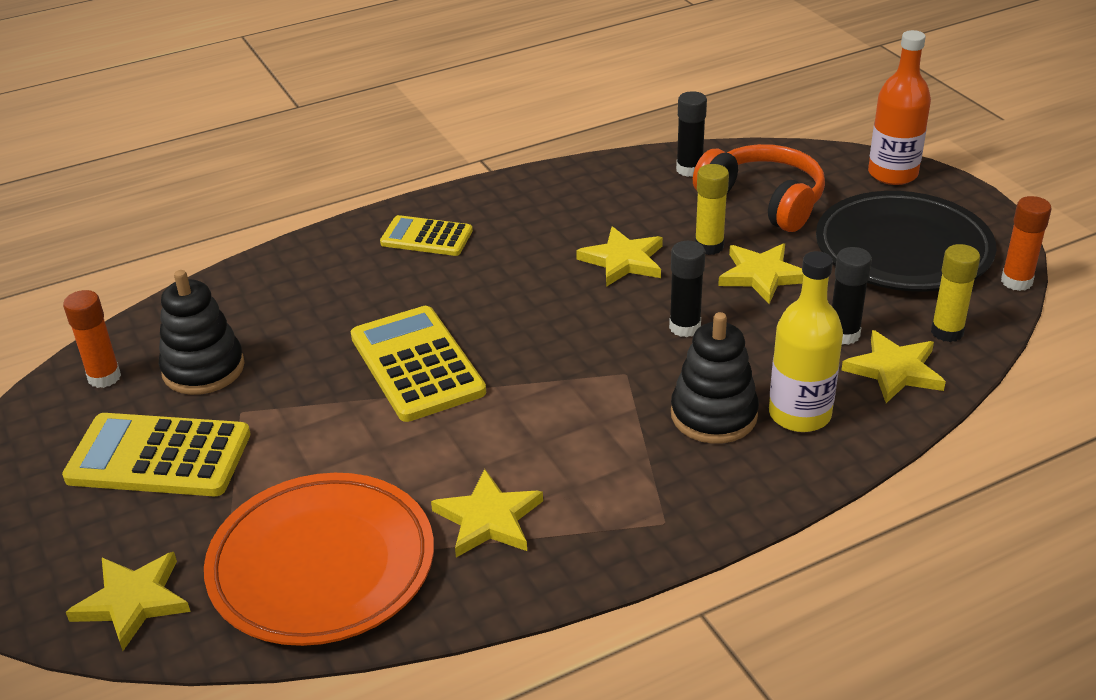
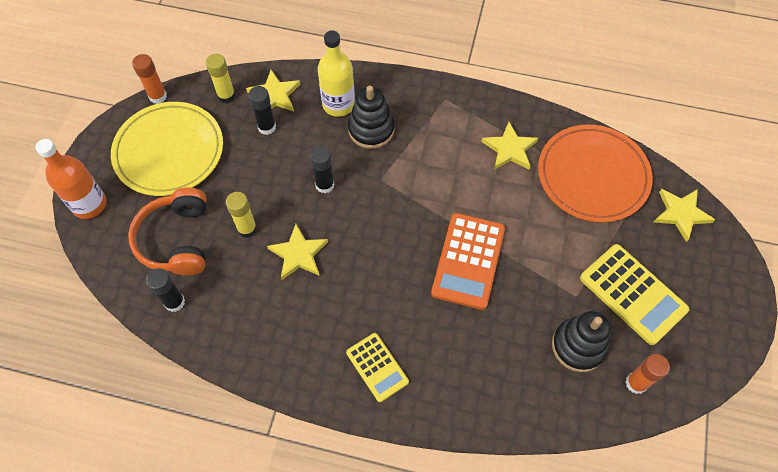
camera: 140 degrees left, 25 degrees up
(417, 364) = (468, 261): yellow calculator -> orange calculator
(762, 275) = (250, 188): yellow star -> none
(903, 249) = (169, 151): black plate -> yellow plate

